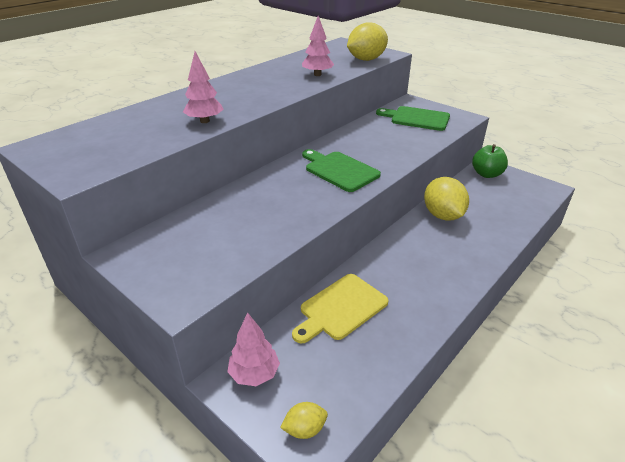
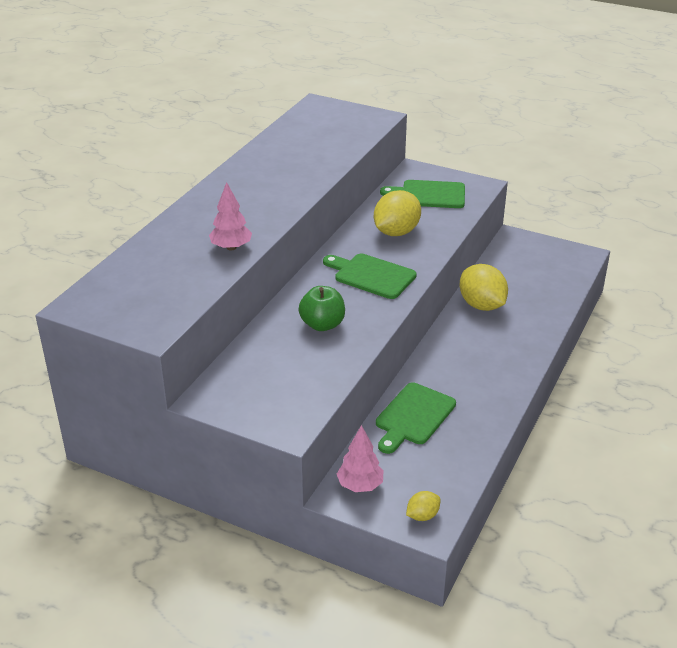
camera: 15 degrees left, 0 degrees up
(317, 75) = (314, 163): pink tree -> none
(341, 308) = (413, 416): yellow cutting board -> green cutting board
(366, 59) = (358, 131): yellow lemon -> yellow lemon (396, 232)
(486, 174) = (515, 248): green apple -> green apple (322, 324)

